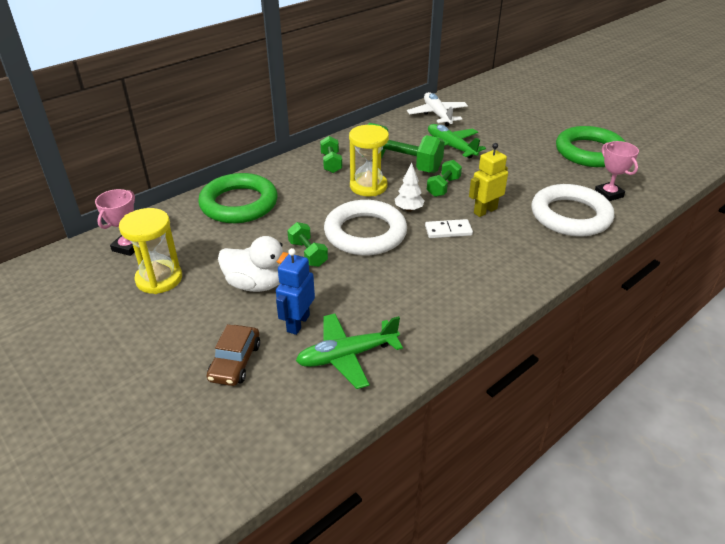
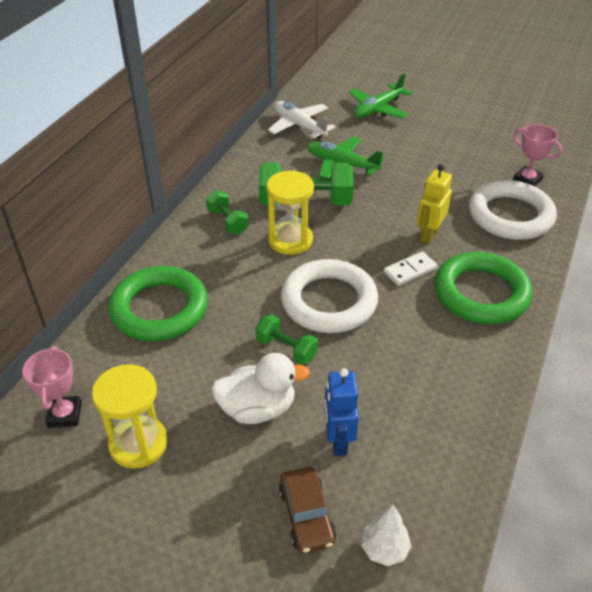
camera: 25 degrees left, 5 degrees up
(347, 356) = (415, 459): green plane -> green plane (378, 109)
(408, 209) = (353, 257): white tree -> white tree (384, 549)
(443, 187) = (368, 218): green dumbbell -> none
(589, 152) = (478, 134): green ring -> green ring (481, 293)

